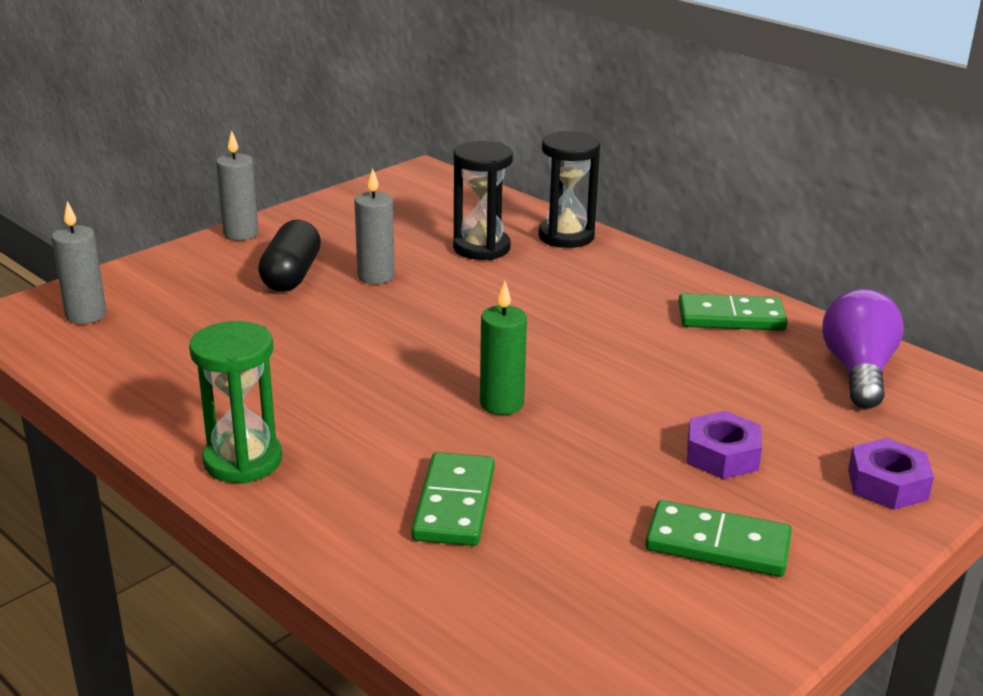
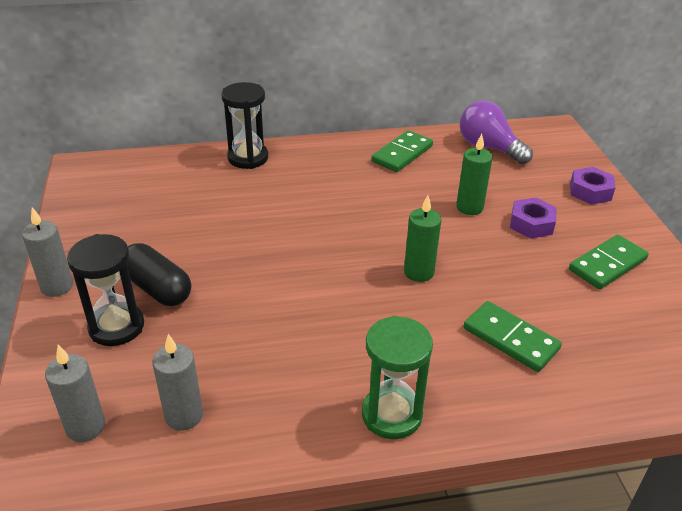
camera: 55 degrees left, 10 degrees up
(376, 276) = (207, 251): grey candle -> grey candle (184, 416)
(481, 248) = (222, 193): black hourglass -> black hourglass (116, 327)
(687, 398) = (469, 207): none -> green candle

